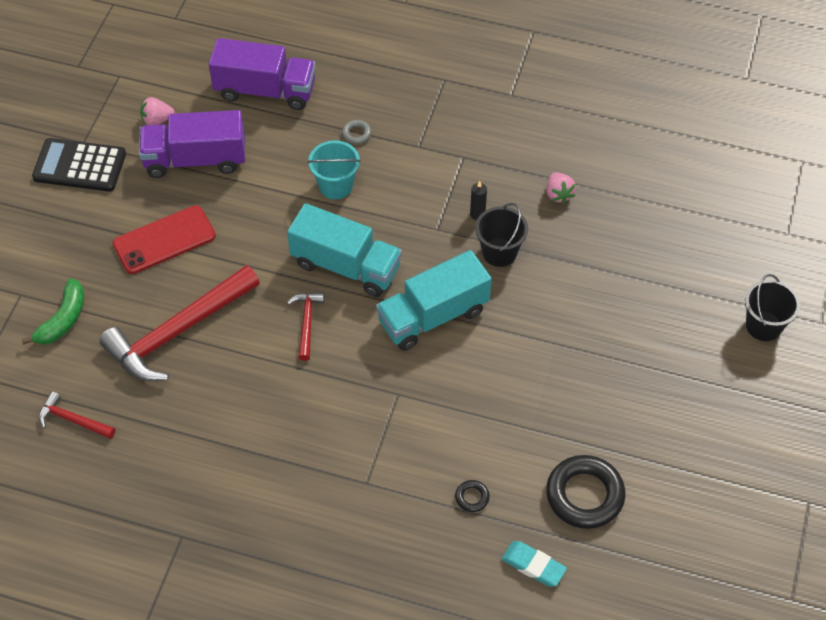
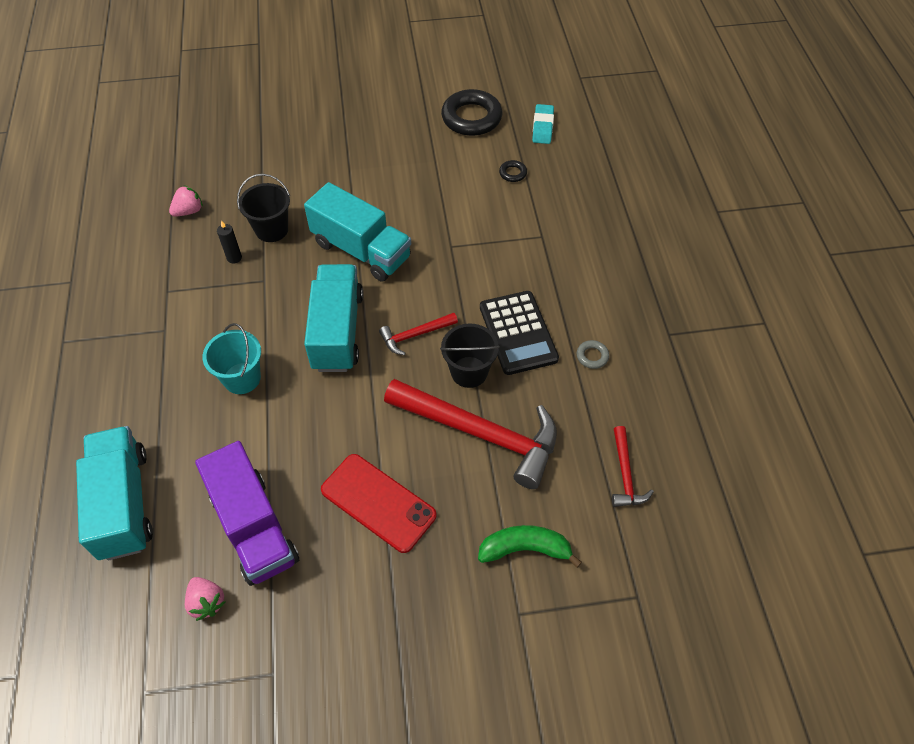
camera: 115 degrees left, 0 degrees up
(79, 166) = (311, 656): black calculator -> black calculator (518, 333)
(265, 90) = (124, 503): purple truck -> turquoise truck
(356, 134) = (164, 388): grey ring -> grey ring (592, 356)
(763, 326) = (275, 68): black bucket -> black bucket (469, 372)

